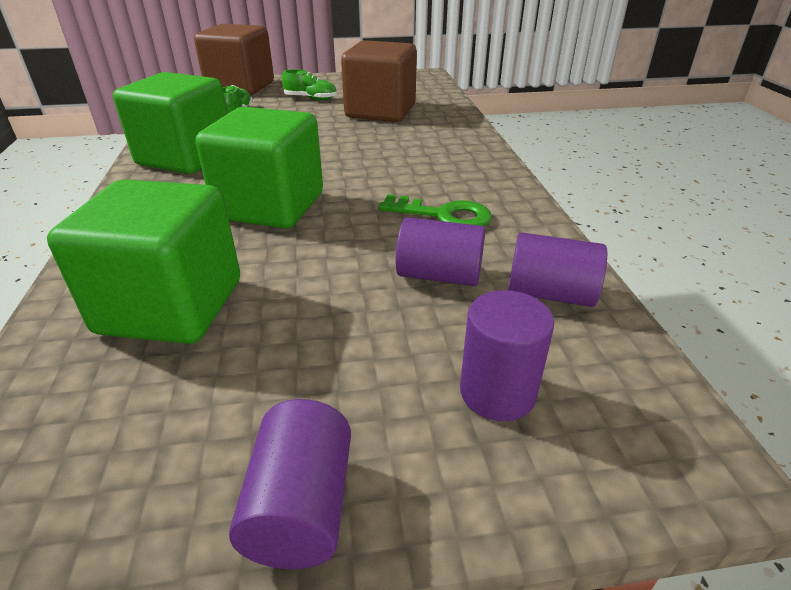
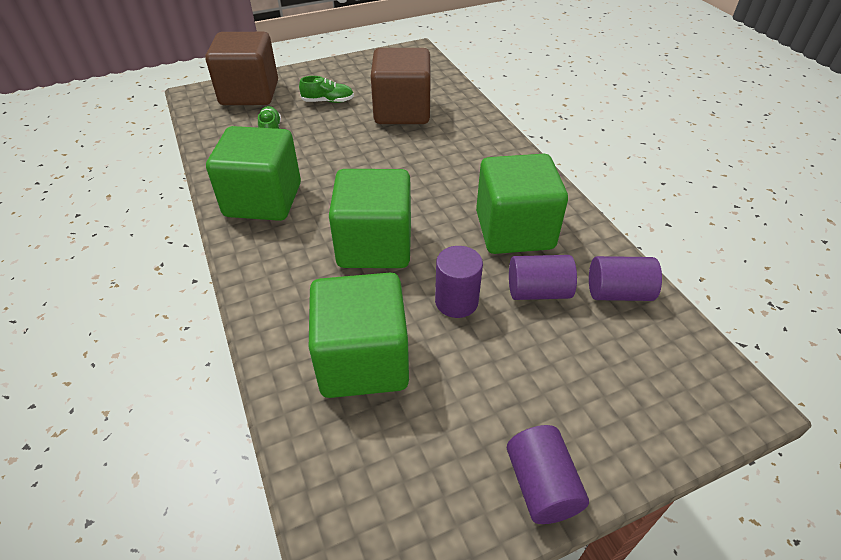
camera: 15 degrees left, 10 degrees up
(444, 215) = (514, 230): green key -> green cube
(497, 392) = (616, 380): purple cylinder -> purple cylinder (456, 301)

